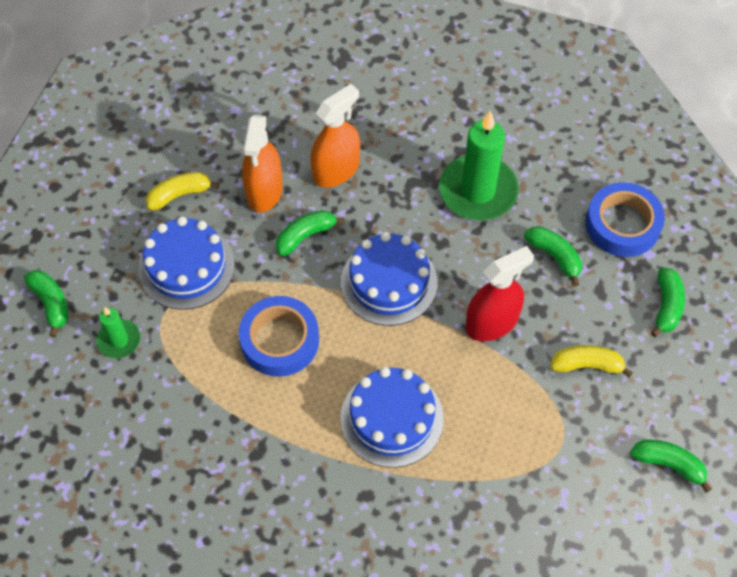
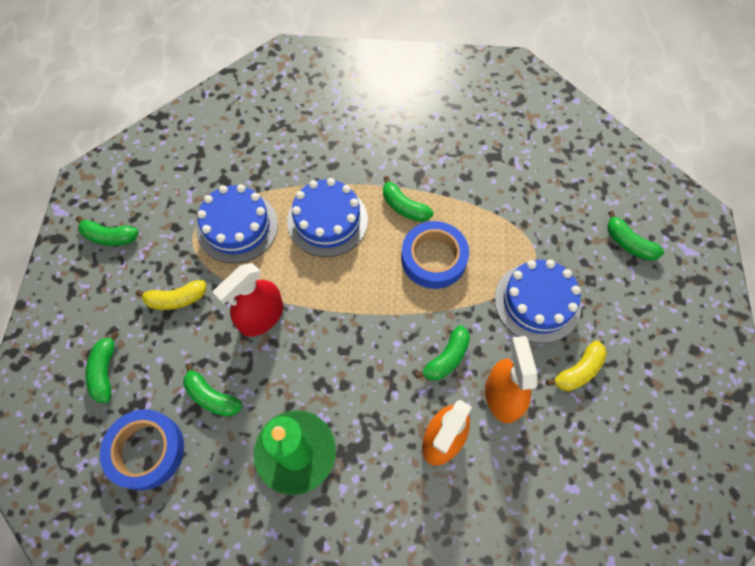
camera: 165 degrees right, 5 degrees up
(119, 340) = (559, 228): green candle -> none
(292, 413) = (404, 207): none -> green banana
(389, 282) = (358, 332): blue cake -> blue cake (237, 226)

